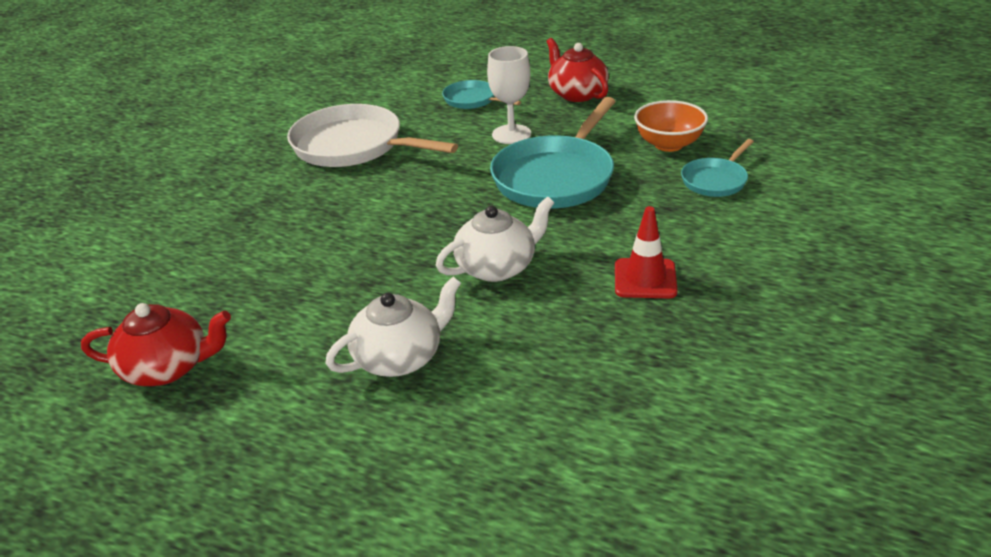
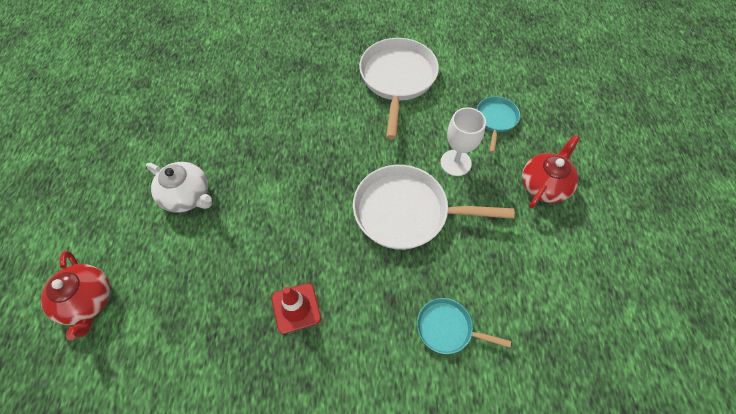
camera: 65 degrees right, 25 degrees up
(167, 368) = (161, 100): red teapot -> red teapot (87, 301)
(497, 267) = (284, 213): white teapot -> none
(556, 177) = (407, 212): turquoise pan -> white pan
(668, 144) = (491, 278): orange bowl -> none

